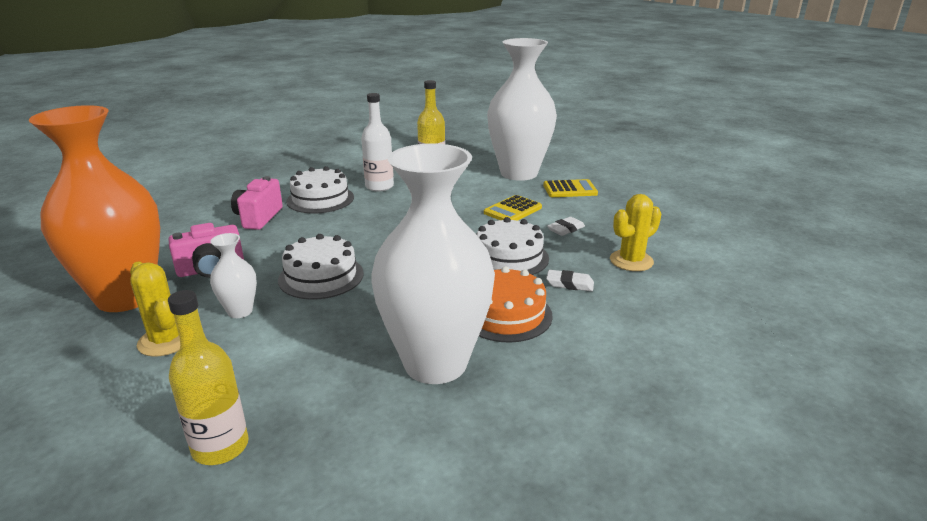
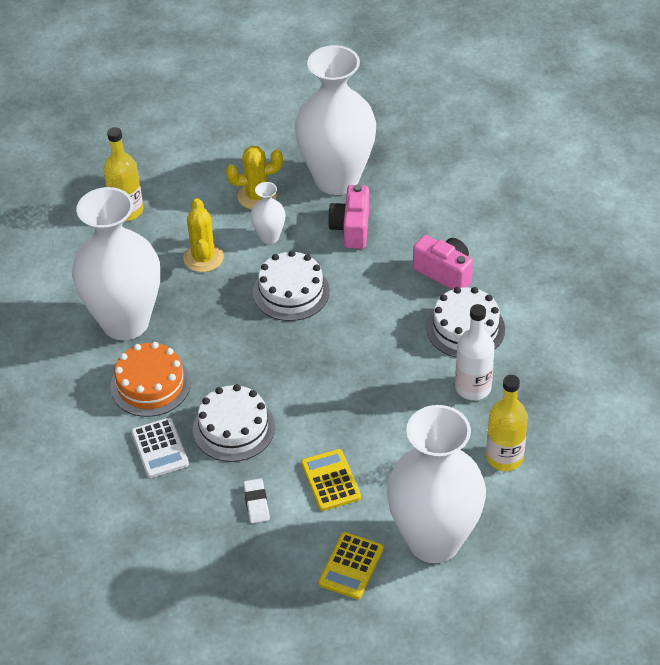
camera: 120 degrees right, 20 degrees up
(126, 297) = (337, 179): orange vase -> white vase
(569, 284) = (160, 448): white eraser -> white calculator
(631, 261) = (161, 518): yellow cactus -> yellow cactus (203, 258)

